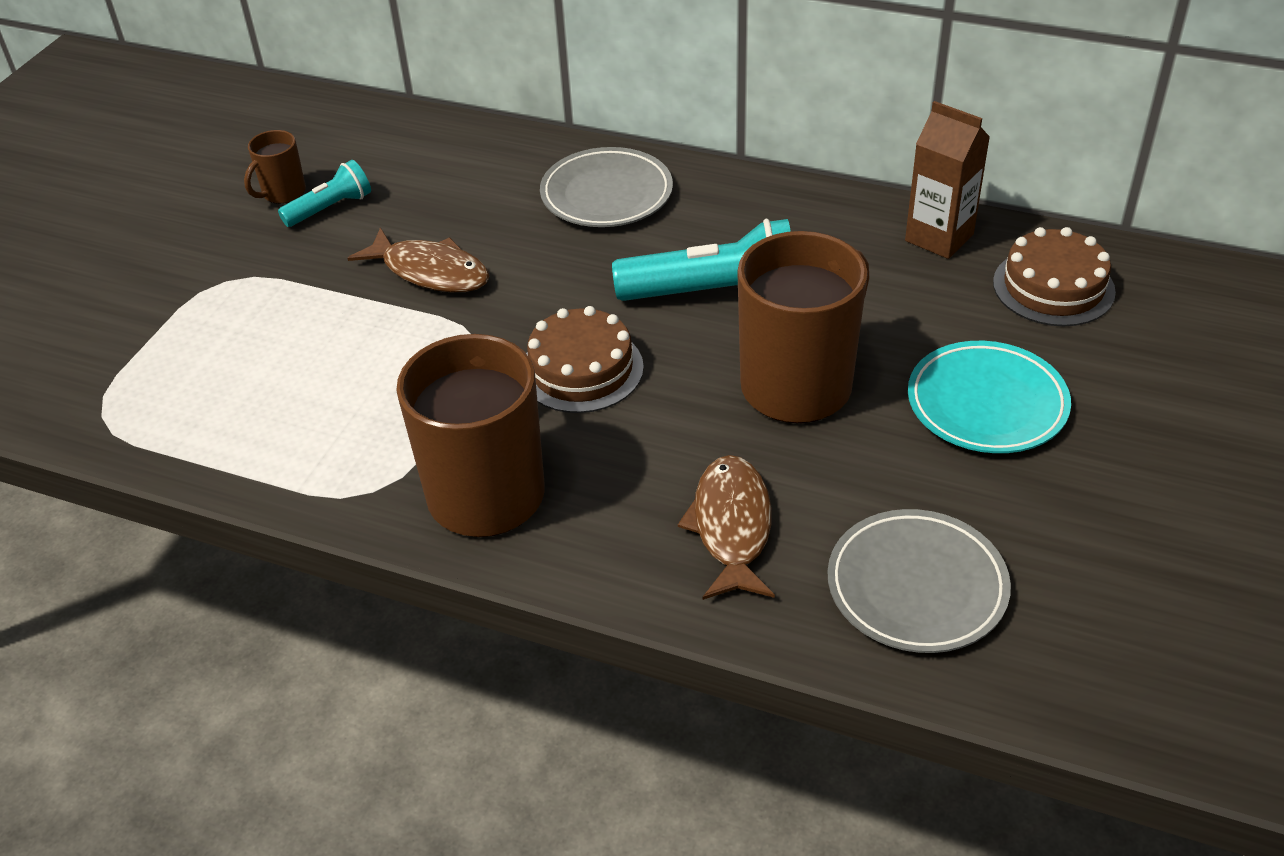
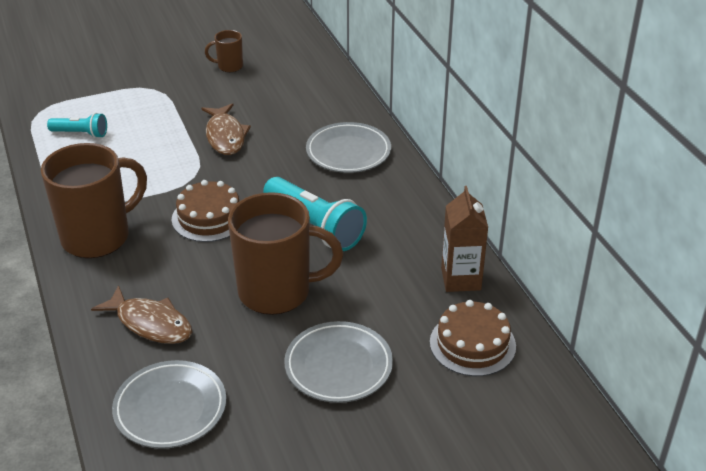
camera: 45 degrees right, 5 degrees down
(330, 208) = (235, 84): turquoise flashlight -> turquoise flashlight (81, 134)
(732, 527) = (150, 323): brown fish -> brown fish turned 75 degrees clockwise
(986, 404) = (338, 366): turquoise plate -> grey plate

